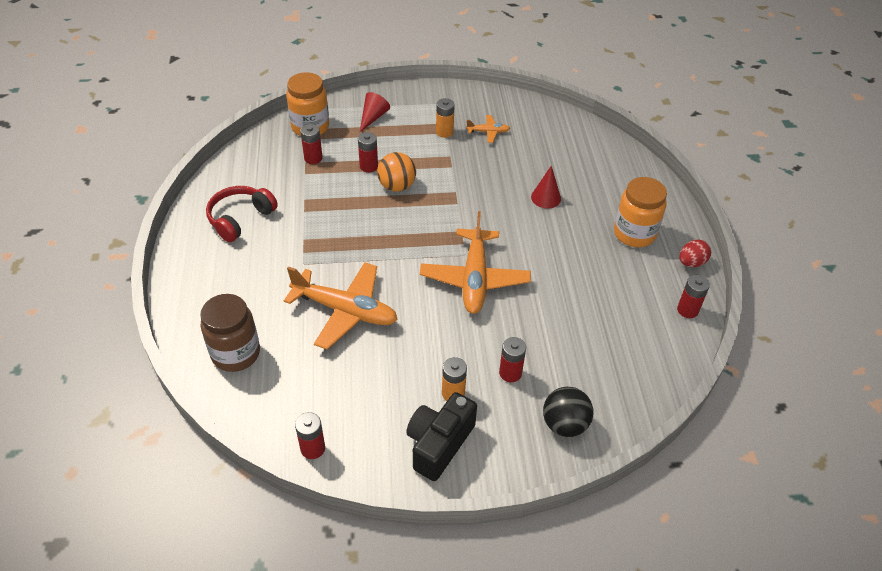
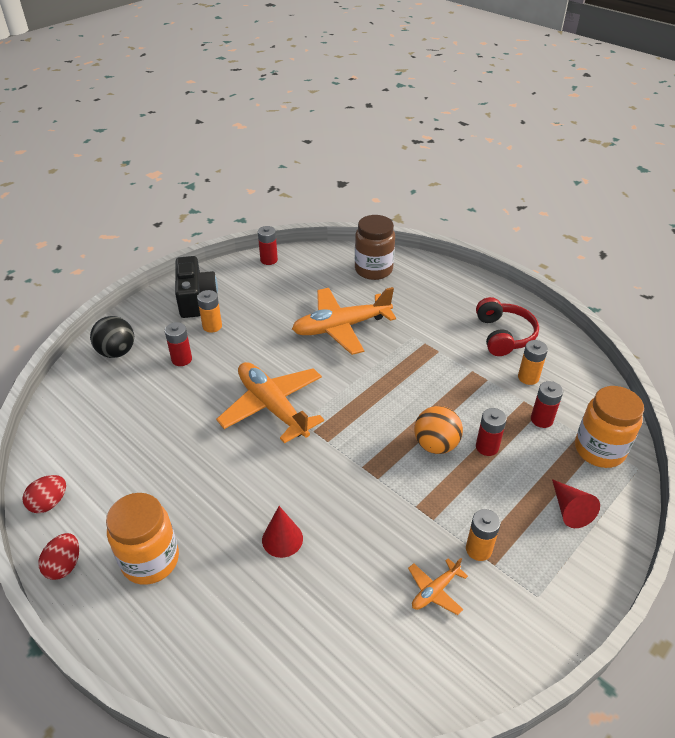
camera: 140 degrees right, 5 degrees down
(277, 183) = (528, 377): none -> orange battery
(687, 310) = (49, 503): red battery -> red egg

